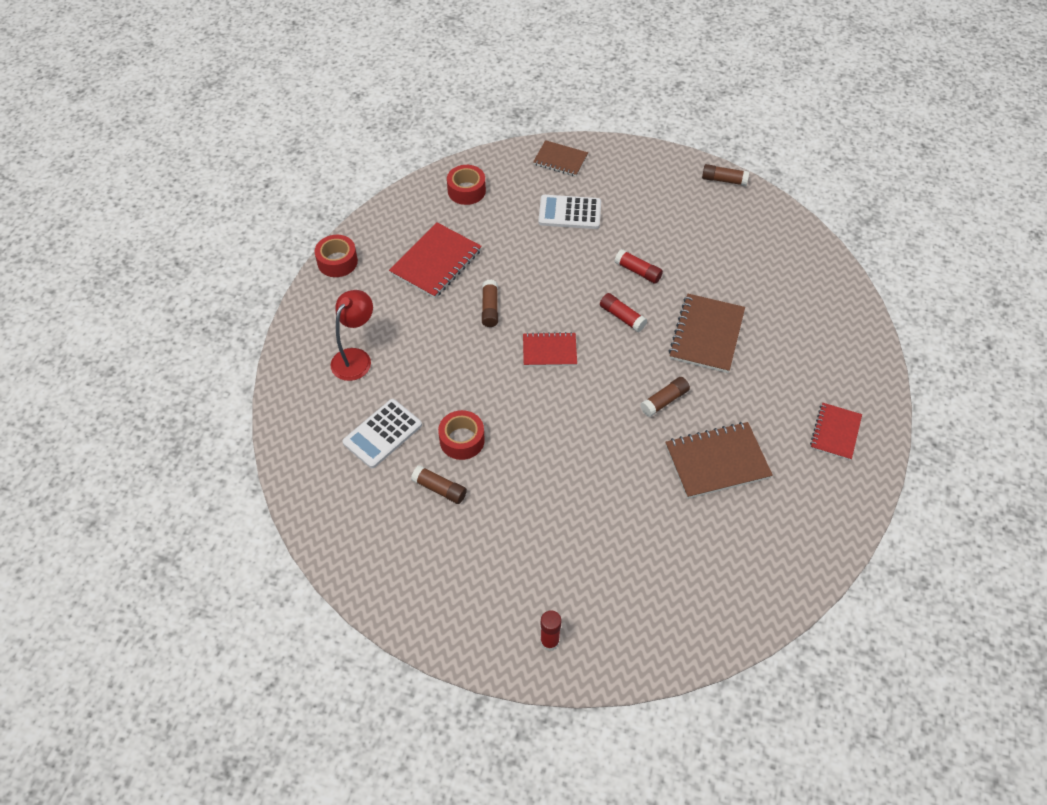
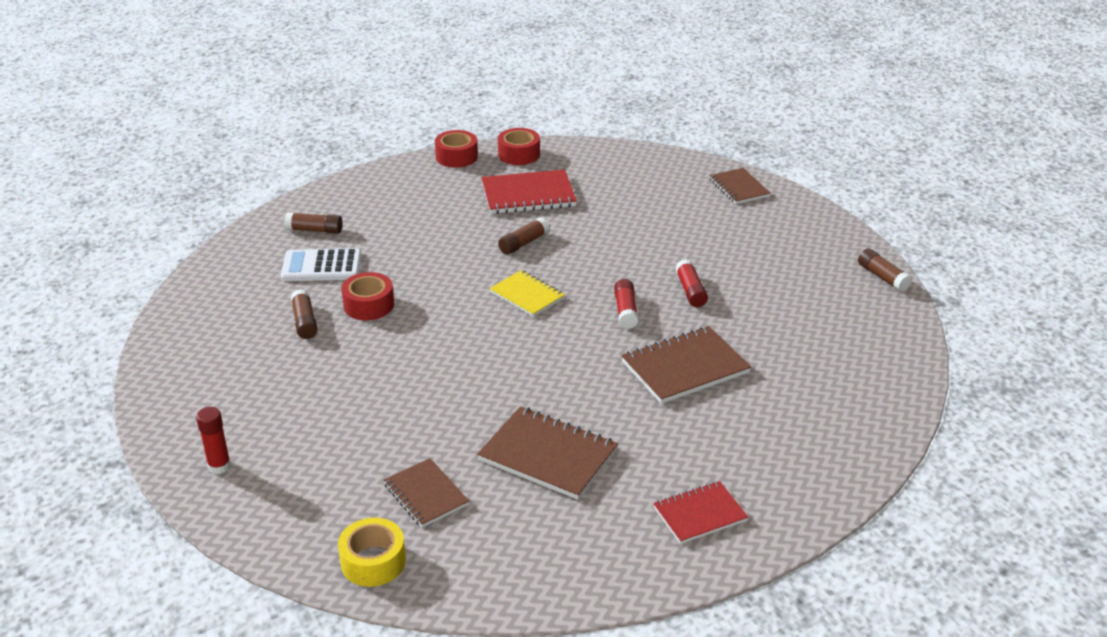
camera: 45 degrees right, 20 degrees down
(356, 358) = (377, 215): red lamp -> none
(466, 190) = (624, 167): red tape -> red tape (519, 154)
(549, 351) = (527, 295): red notebook -> yellow notebook
(569, 212) = (691, 223): white calculator -> none
(664, 401) = (570, 385): brown glue stick -> brown glue stick (315, 230)
(691, 548) = (426, 494): none -> brown notebook
(725, 617) = (373, 561): none -> yellow tape

